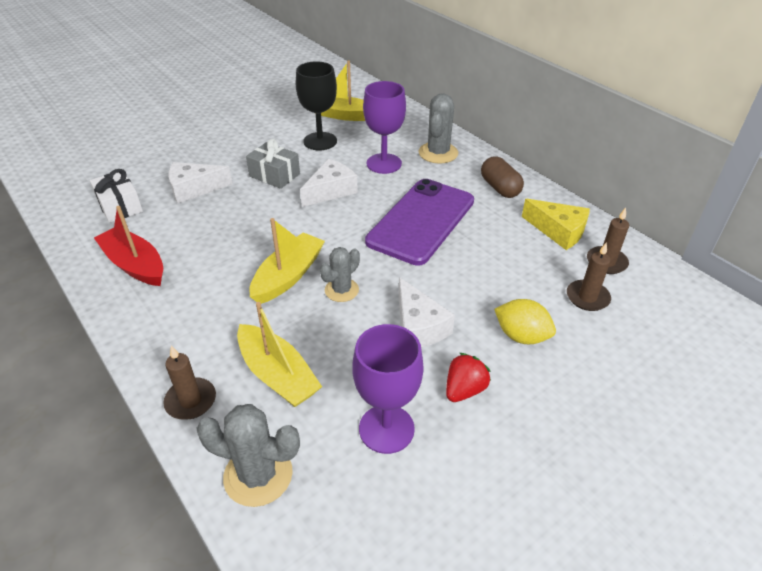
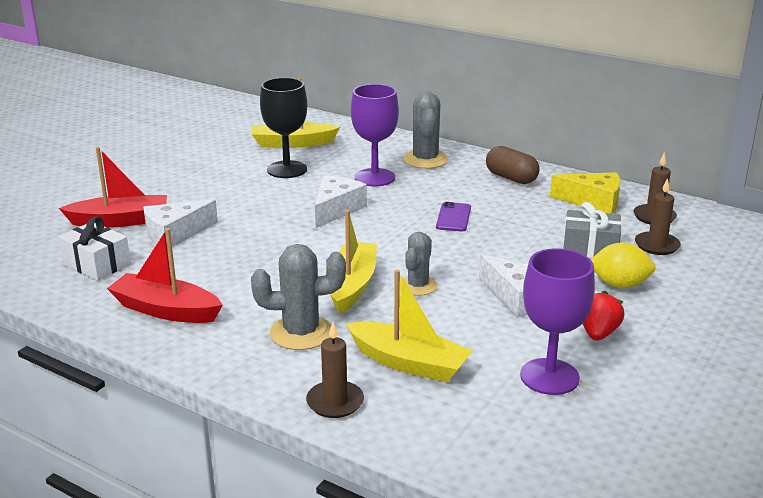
camera: 20 degrees left, 15 degrees down
(165, 167) = (120, 221): none -> red boat
(258, 475) = (455, 438): grey cactus -> grey cactus (301, 333)
(274, 175) = (260, 206): grey gift -> grey gift (590, 248)
(421, 221) = (453, 217): purple phone -> purple phone, size x0.41

